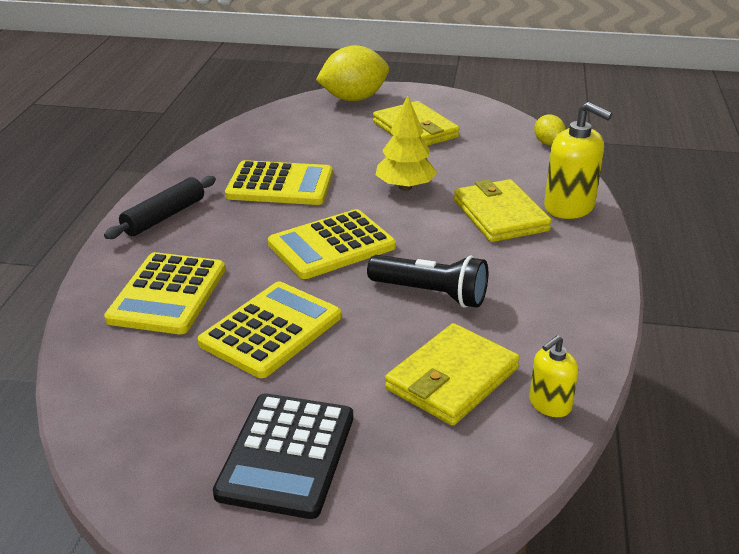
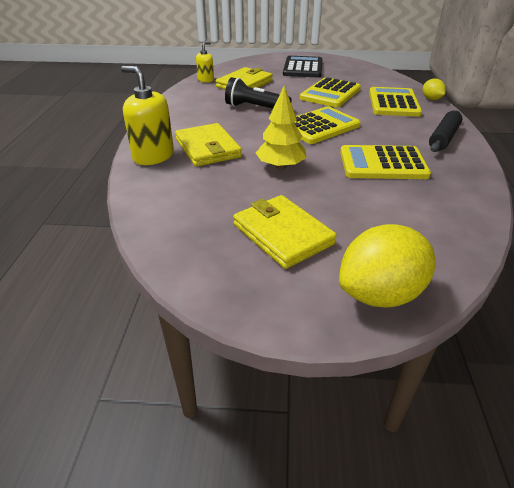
camera: 175 degrees right, 5 degrees up
(548, 143) = (138, 221): yellow lemon -> yellow lemon (431, 99)

